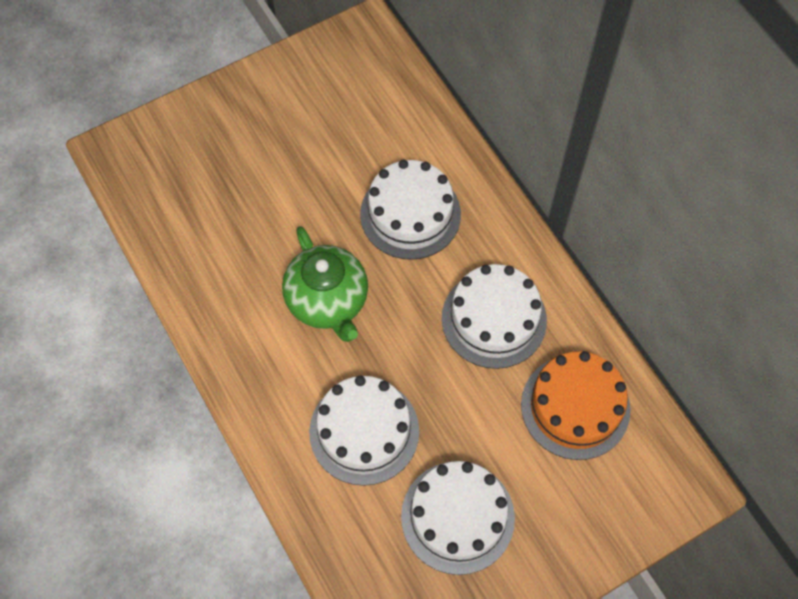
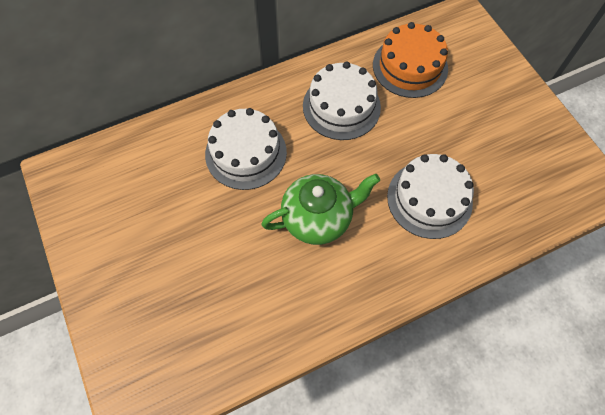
camera: 85 degrees left, 0 degrees up
(457, 517) = (492, 143): white cake -> none

